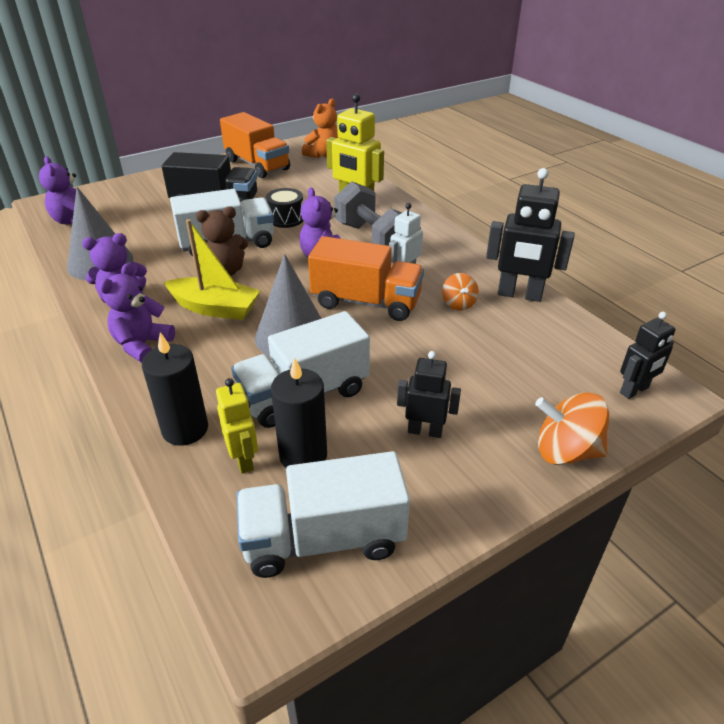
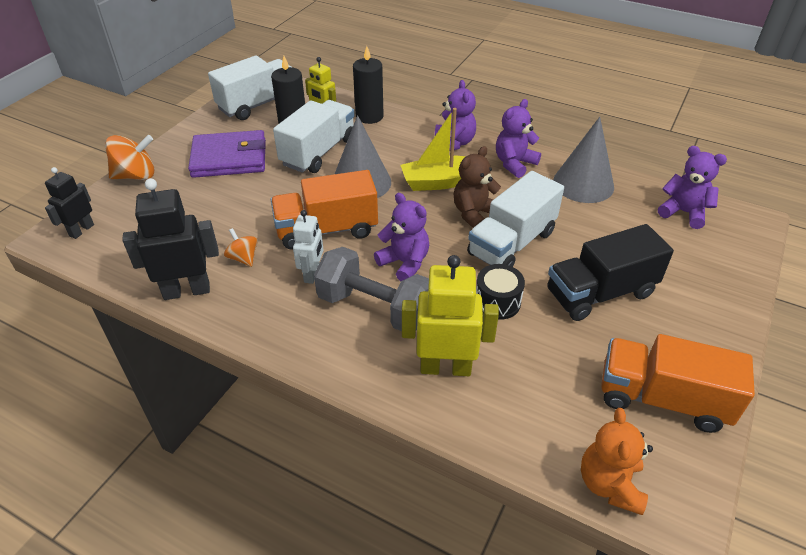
camera: 150 degrees right, 5 degrees up
(425, 431) = (229, 158): black robot -> purple wallet

